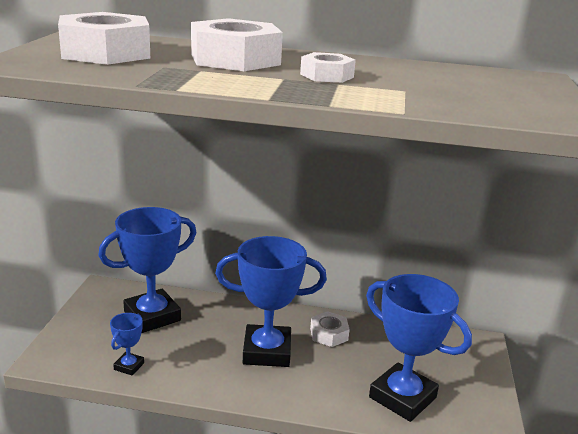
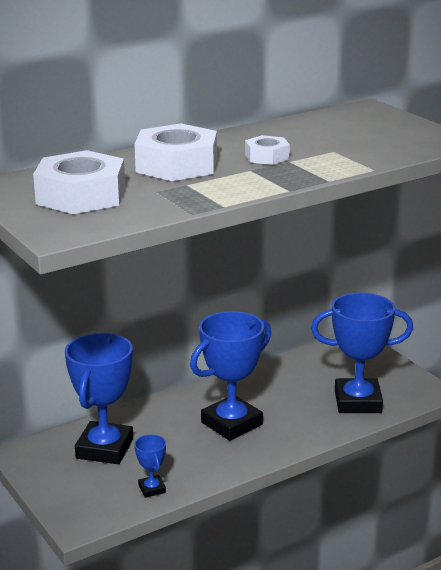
camera: 40 degrees left, 0 degrees up
(329, 334) = (254, 389): white nut -> none

